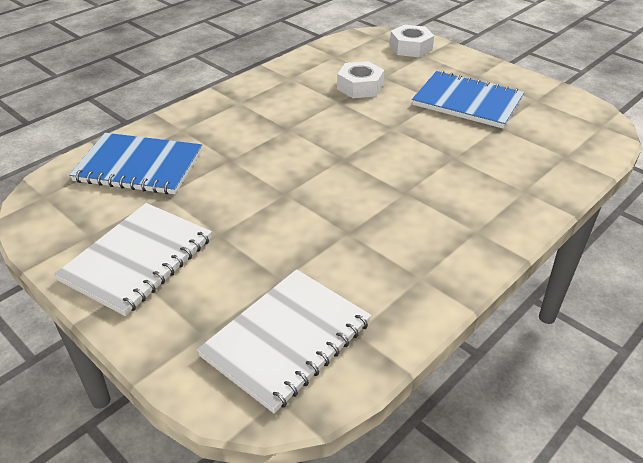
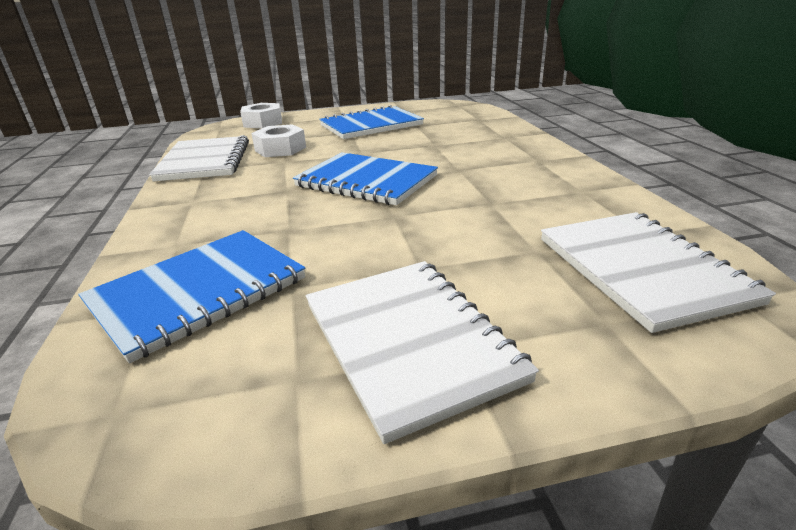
camera: 55 degrees left, 10 degrees down
(304, 69) = (205, 161): none -> white notebook
(334, 156) = (366, 181): none -> blue notebook

